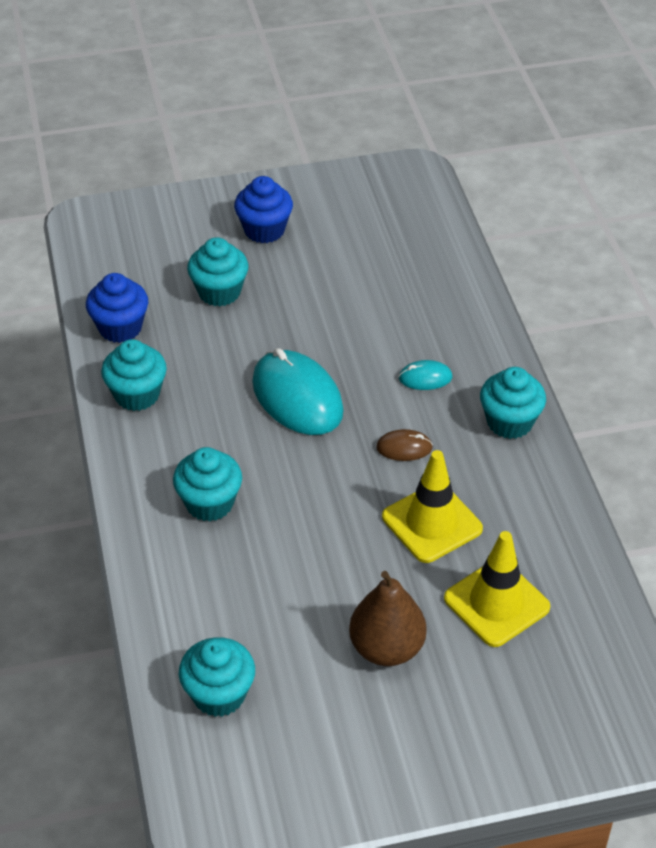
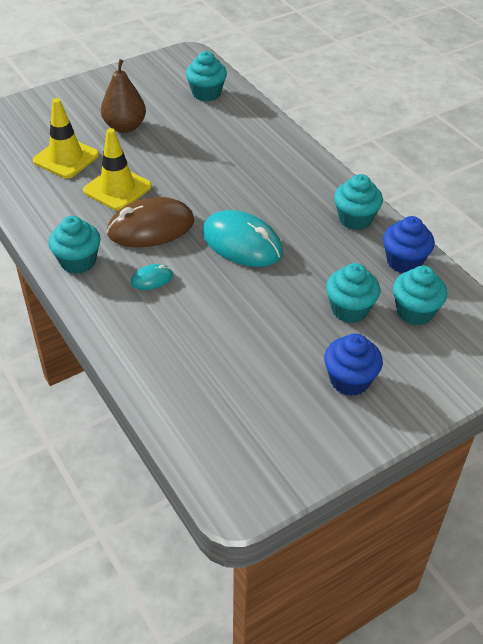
camera: 160 degrees right, 0 degrees up
(209, 503) = (263, 169): turquoise cupcake -> turquoise cupcake (414, 311)
(404, 447) = (151, 227): brown mouse -> brown mouse, size x2.16

